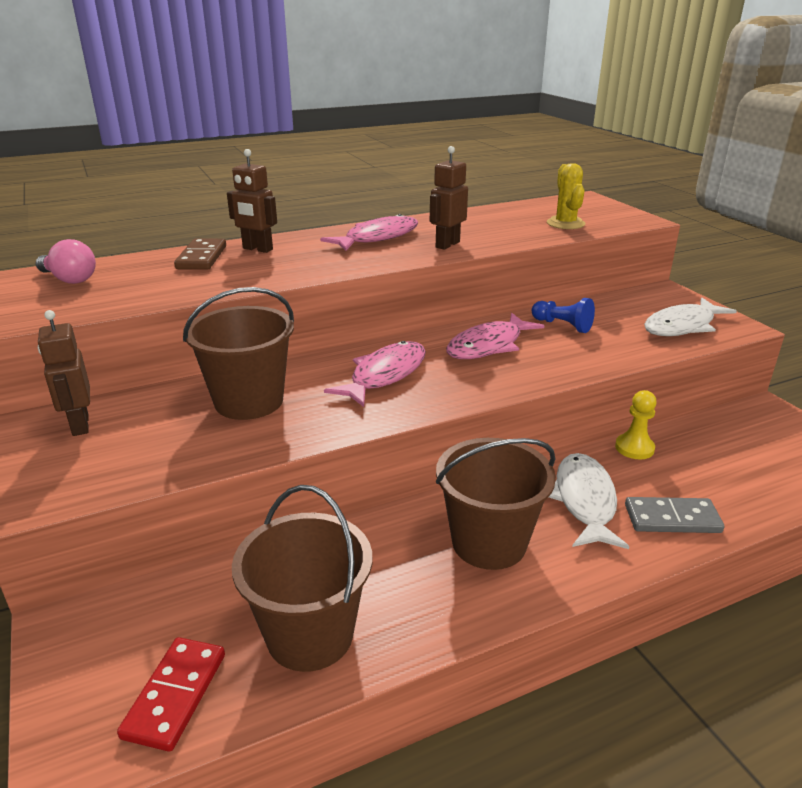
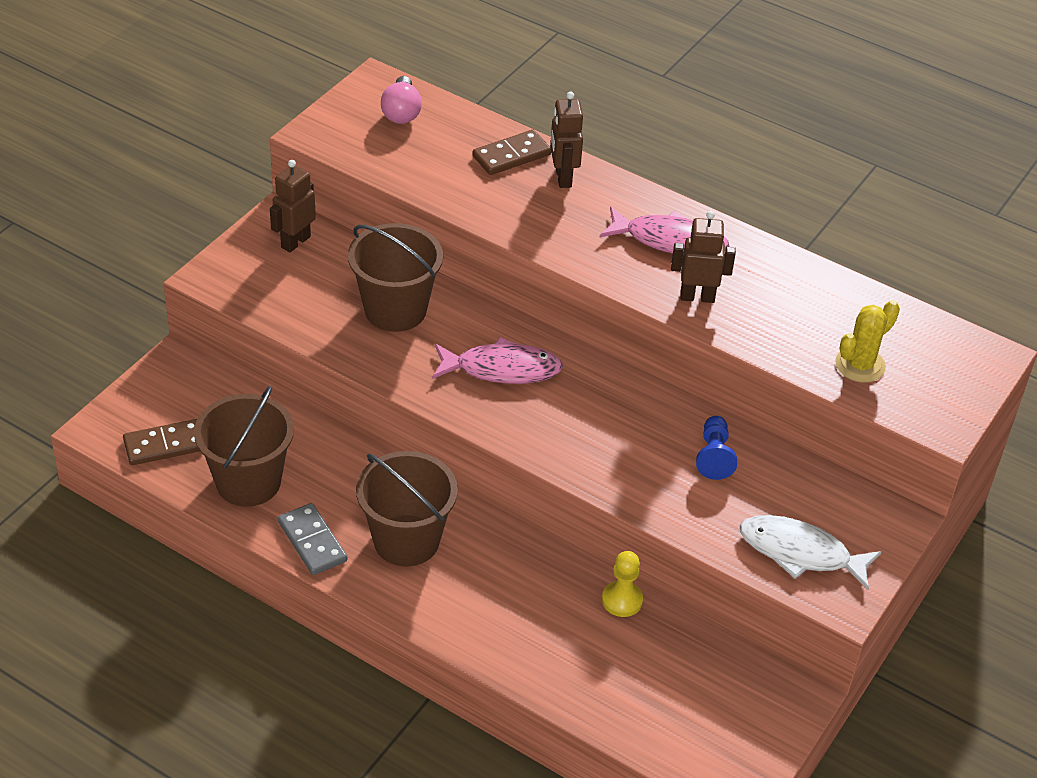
camera: 55 degrees right, 15 degrees up
(175, 695) = (164, 445): red domino -> brown domino
(488, 346) = (618, 416): pink fish -> none
(584, 501) = (507, 585): white fish -> none
(672, 519) = (525, 649): grey domino -> grey domino (312, 542)

